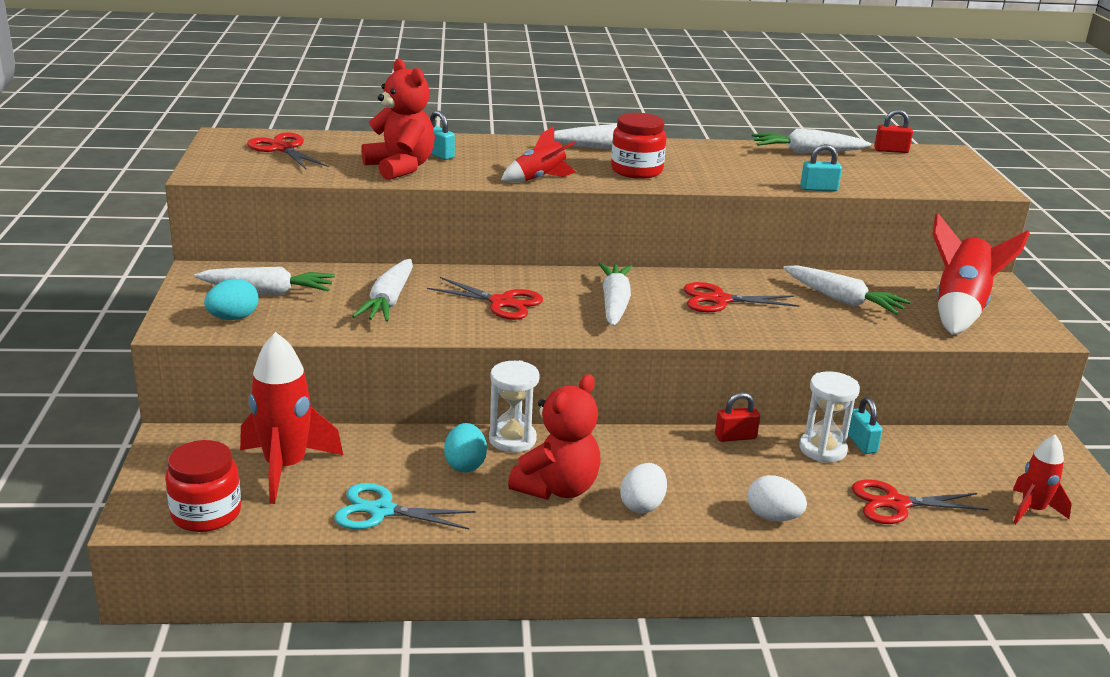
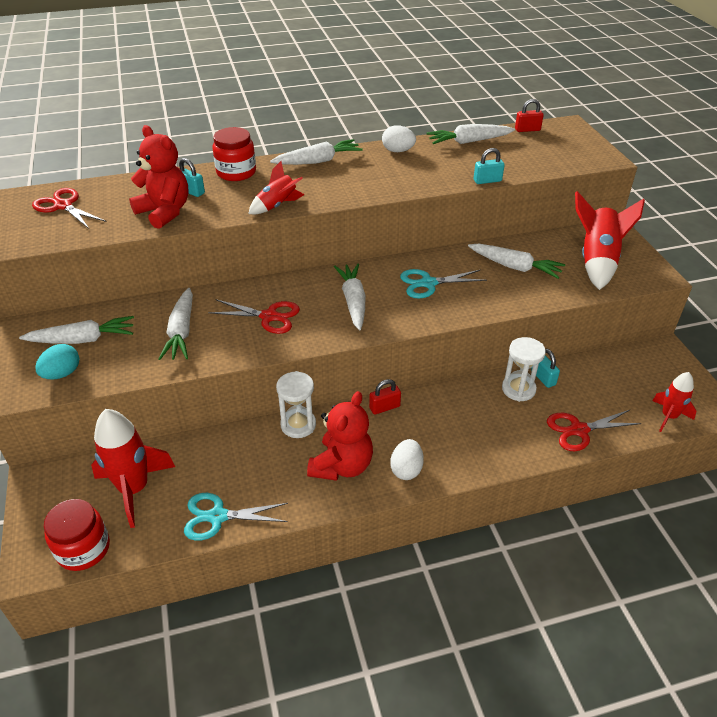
camera: 10 degrees left, 15 degrees up
(465, 465) = (269, 457): turquoise egg -> none
(636, 170) = (349, 183): red jar -> red jar (236, 172)
(719, 300) = (428, 283): red scissors -> turquoise scissors
(735, 437) = (456, 389): red padlock -> red padlock (384, 407)
(773, 517) = (499, 461): white egg -> white egg (398, 151)

